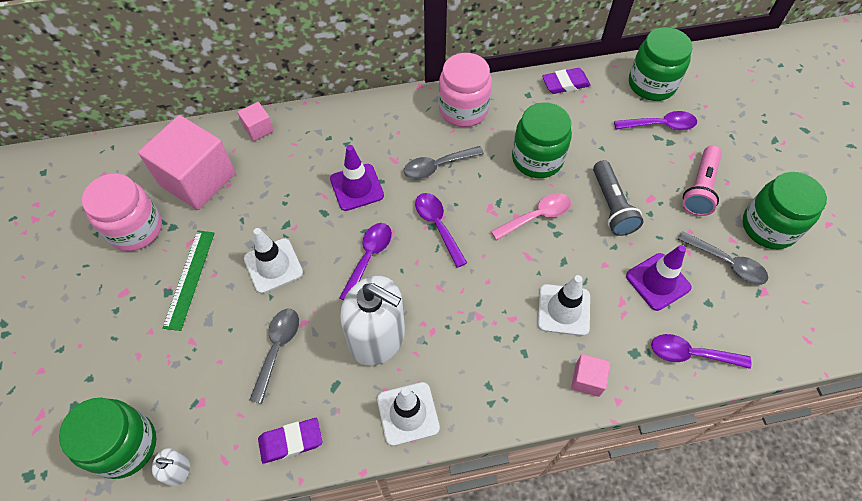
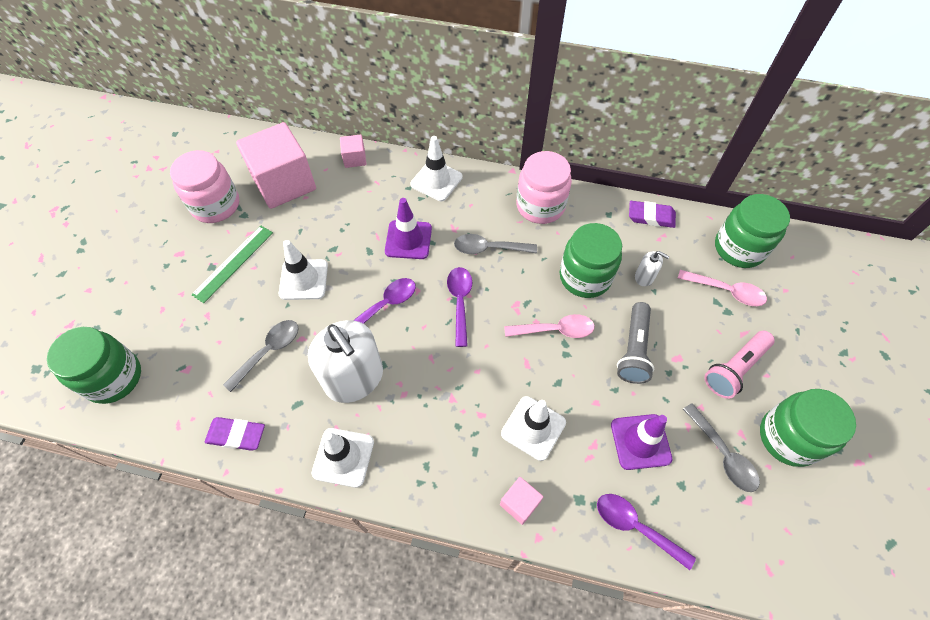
camera: 25 degrees right, 0 degrees up
(178, 471) = (139, 417): white soap dispenser -> white soap dispenser (644, 277)
(353, 121) = (436, 181): none -> white traffic cone
(660, 125) = (726, 291): purple spoon -> pink spoon

